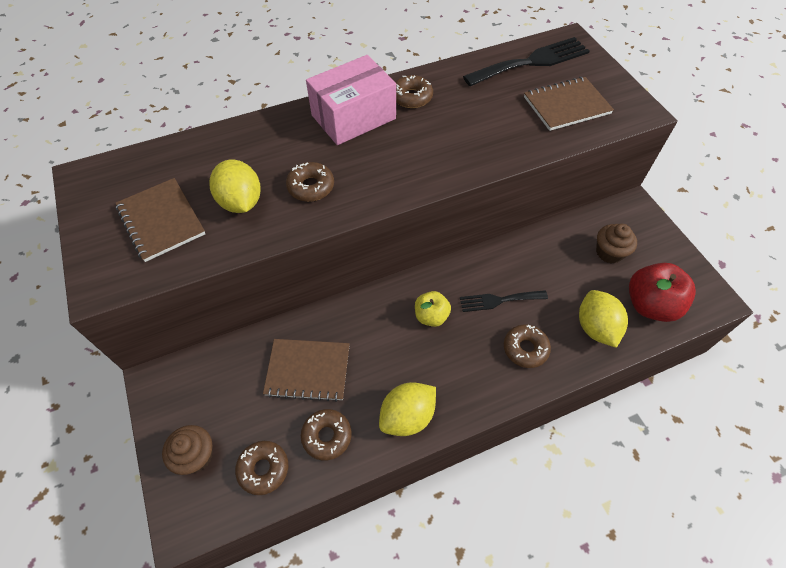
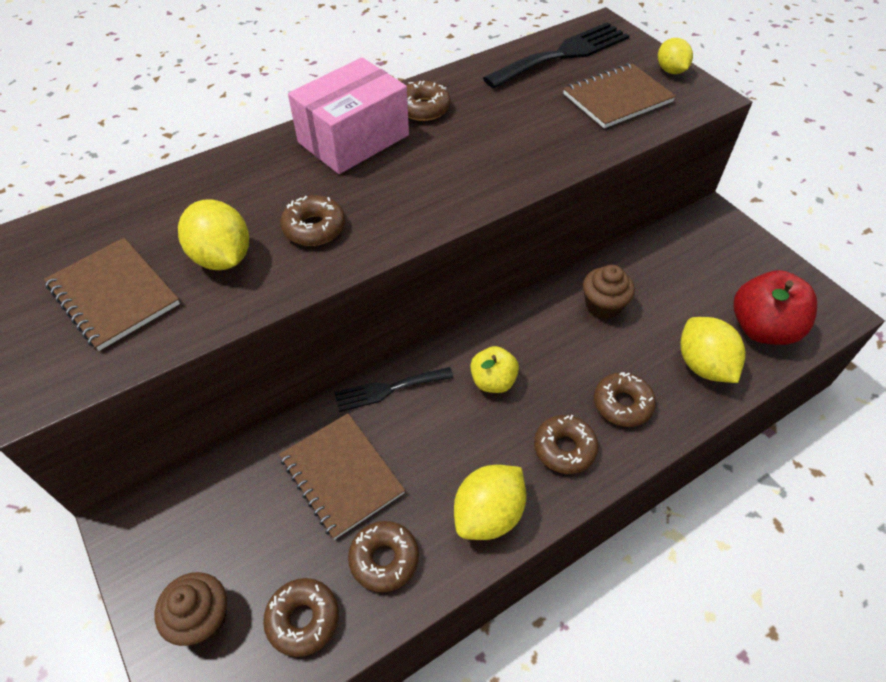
camera: 10 degrees left, 5 degrees down
(308, 370) = (342, 475): brown notebook -> brown notebook turned 60 degrees clockwise
(473, 376) = (564, 448): none -> brown donut
(499, 300) = (575, 349): black fork -> black fork (388, 389)
(609, 252) = (697, 273): brown cupcake -> brown cupcake (603, 305)
(616, 86) = (670, 71): none -> yellow lemon

